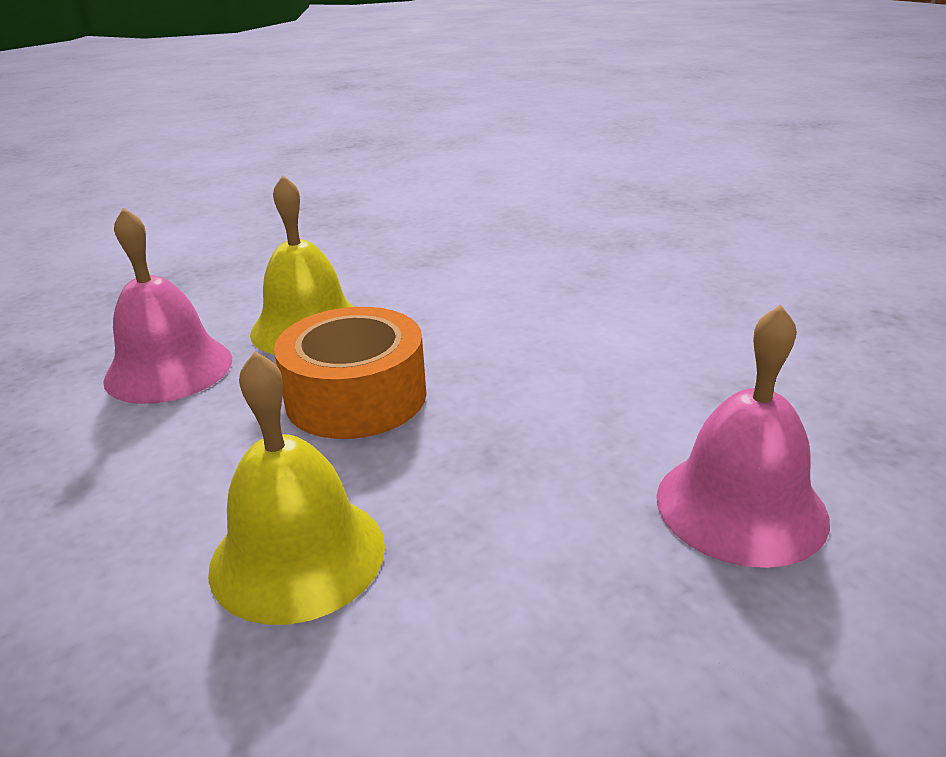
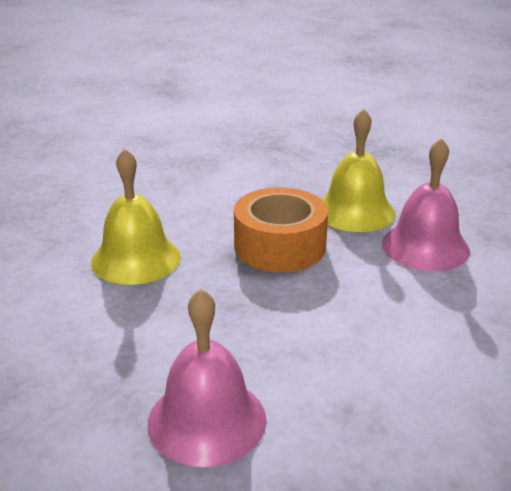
camera: 75 degrees right, 0 degrees up
(169, 369) = (283, 180): pink bell -> pink bell (425, 246)

